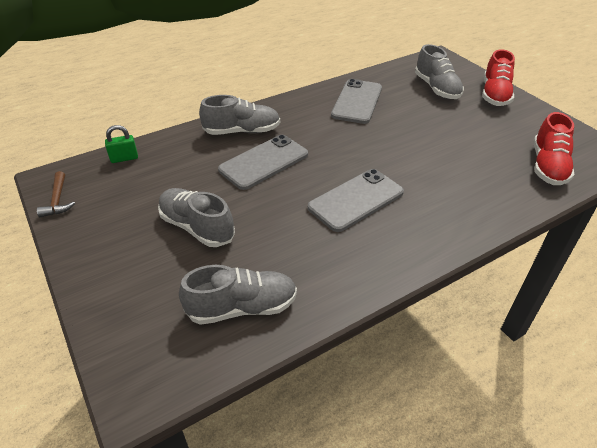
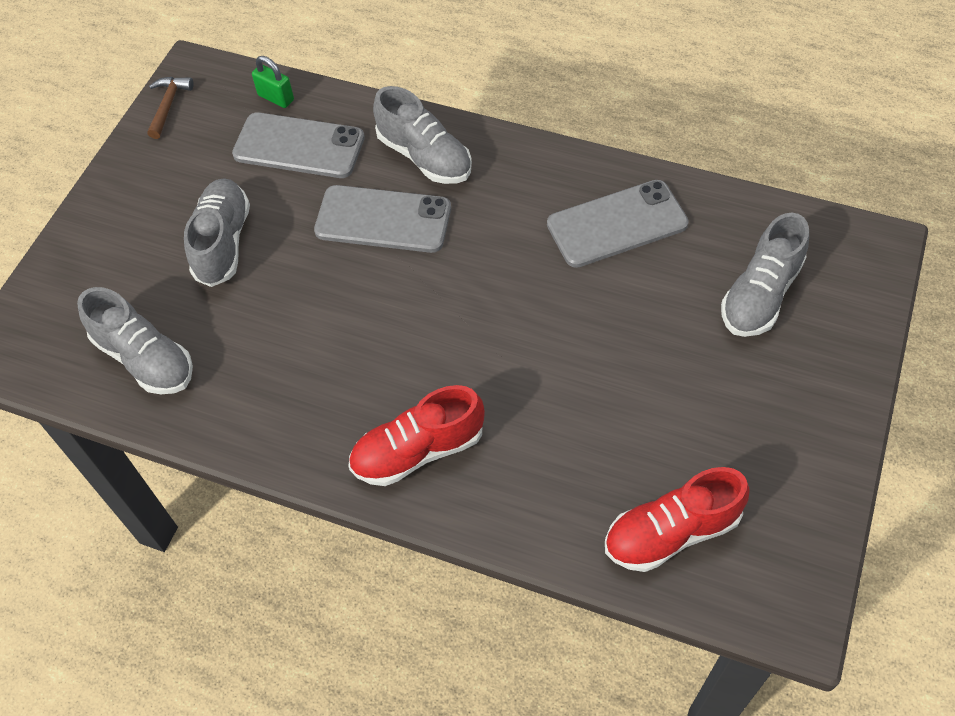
camera: 55 degrees right, 15 degrees up
(58, 200) = (168, 105): brown hammer -> brown hammer turned 150 degrees clockwise
(356, 200) = (391, 352): grey phone -> grey phone (299, 146)
(494, 94) = (824, 377): red shoe -> red shoe (418, 450)

